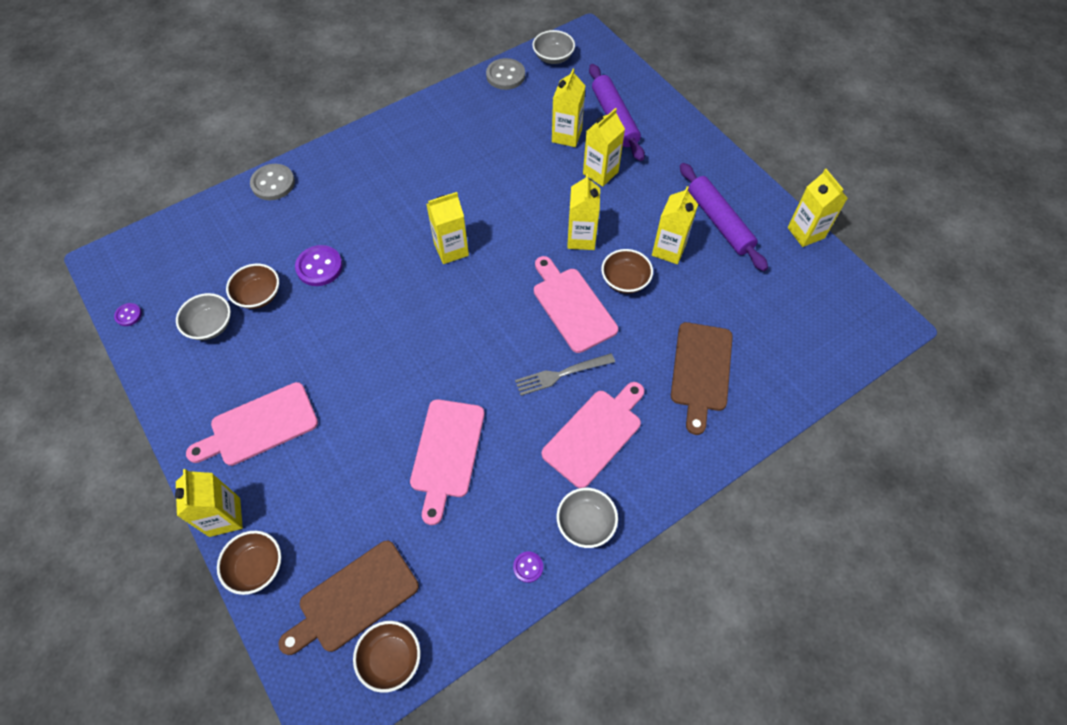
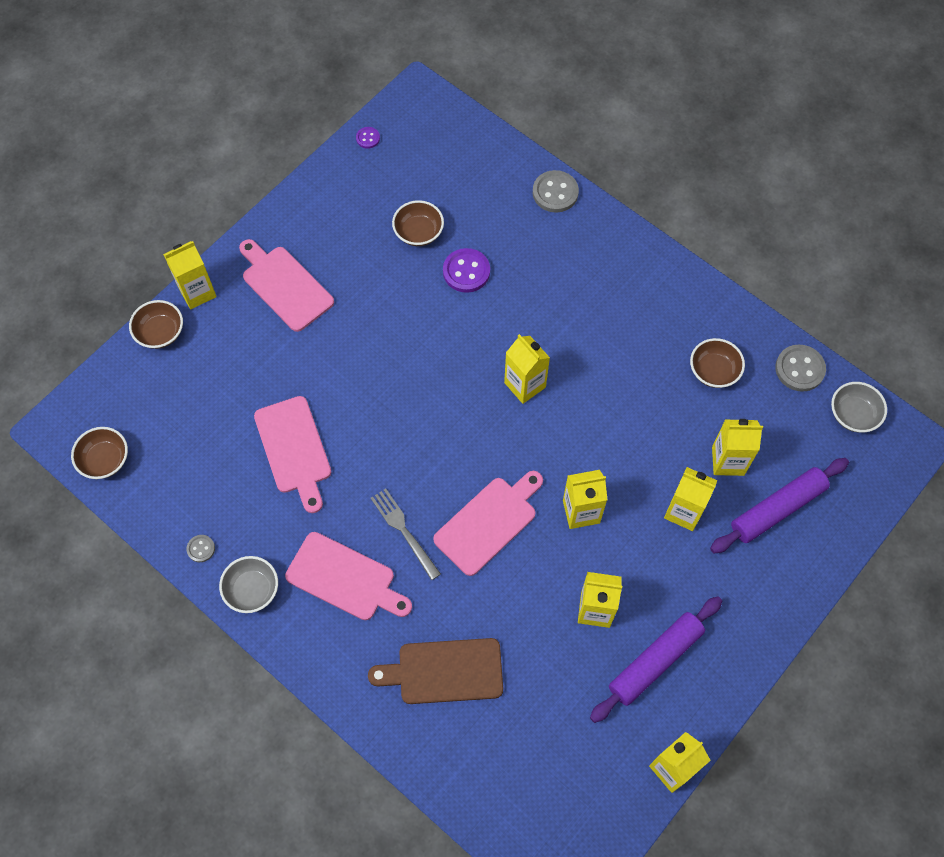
camera: 75 degrees right, 5 degrees up
(210, 325) = (375, 206): grey bowl -> none
(354, 599) = (147, 416): brown cutting board -> none
(447, 453) = (294, 449): pink cutting board -> pink cutting board turned 105 degrees counterclockwise
(528, 567) = (201, 549): purple button -> grey button
(625, 280) = (538, 570): brown bowl -> brown bowl (713, 371)

